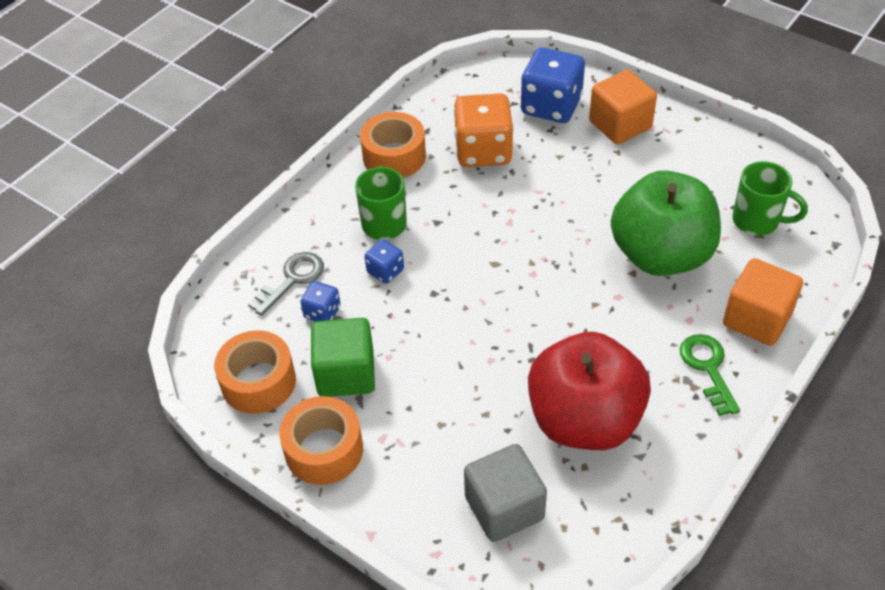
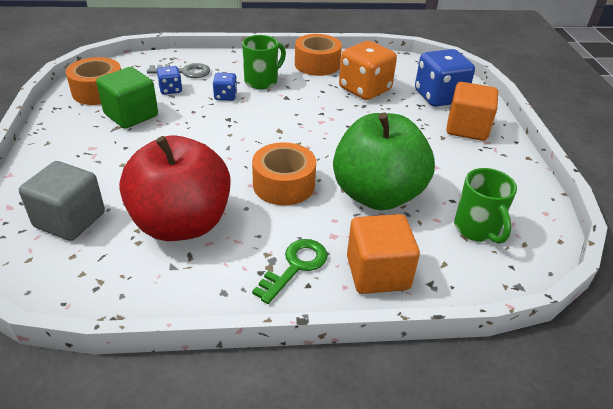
camera: 45 degrees right, 10 degrees down
(324, 450) = (65, 131): orange tape -> orange tape (283, 185)

